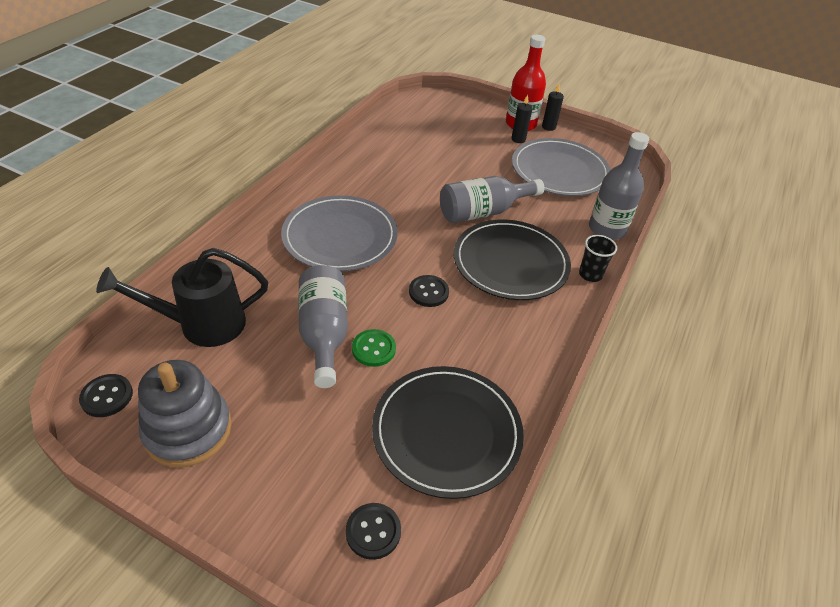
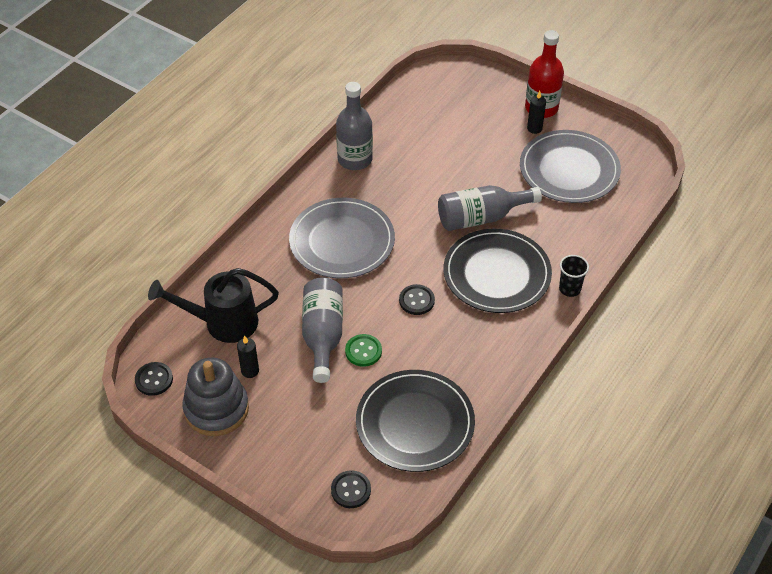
camera: 10 degrees right, 5 degrees up
(548, 127) = (571, 112): black candle -> black candle (250, 371)
(607, 229) = (599, 240): grey bottle -> grey bottle (355, 159)

